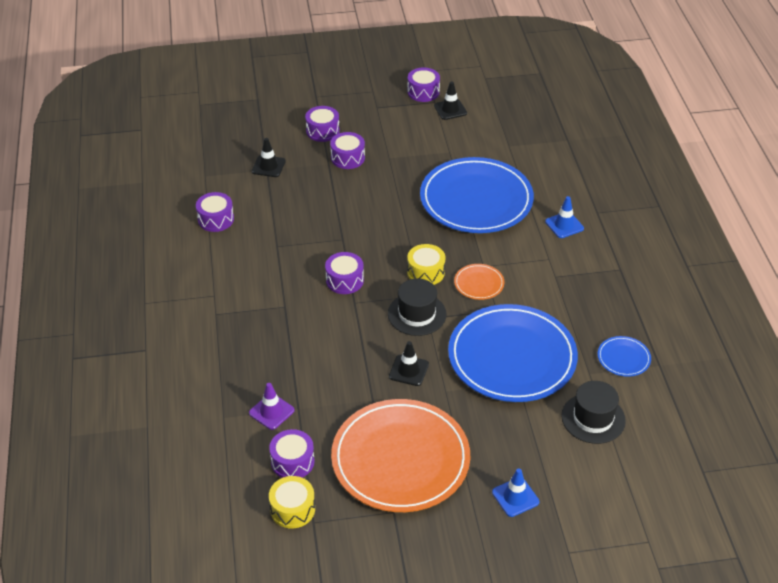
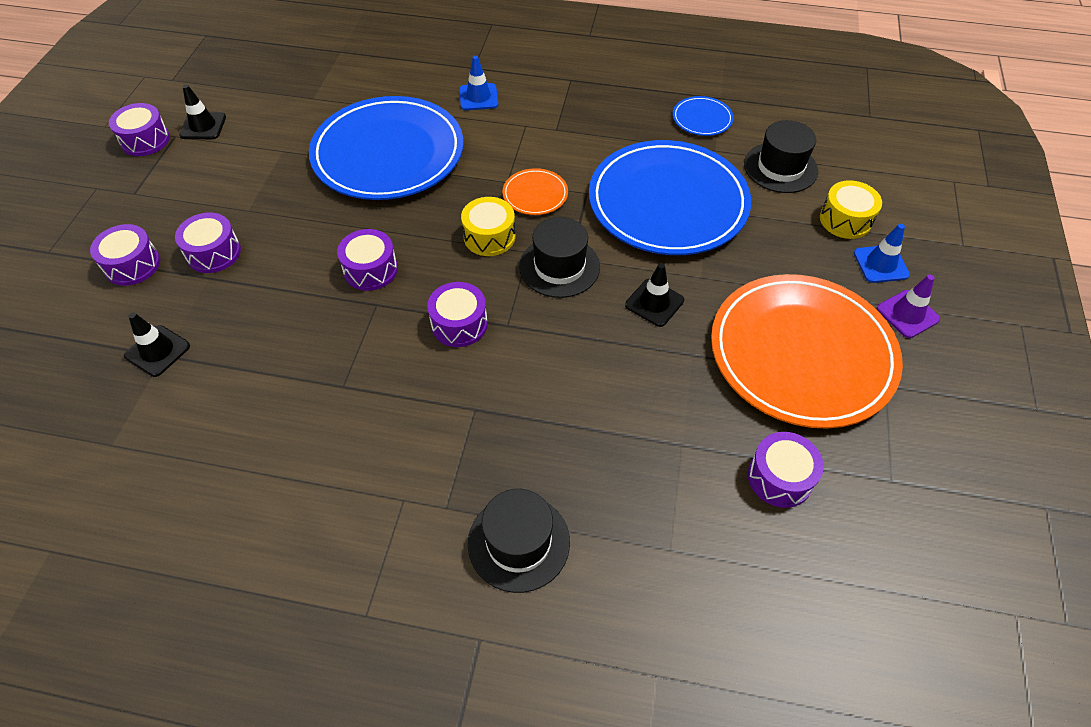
camera: 70 degrees left, 10 degrees up
(205, 350) = (518, 542): none -> black hat
(216, 219) = (229, 454): purple drum -> purple drum (370, 270)
(271, 412) = (678, 480): purple traffic cone -> purple traffic cone (907, 314)
(292, 509) = (866, 500): yellow drum -> yellow drum (845, 220)

